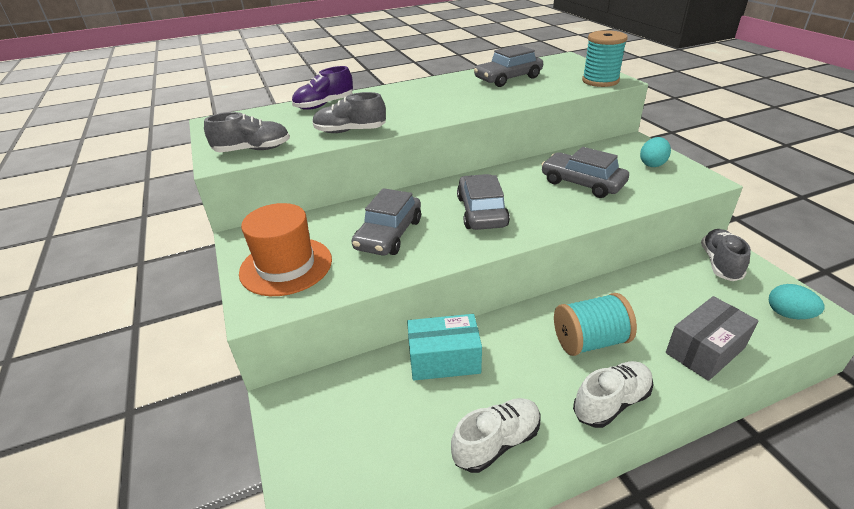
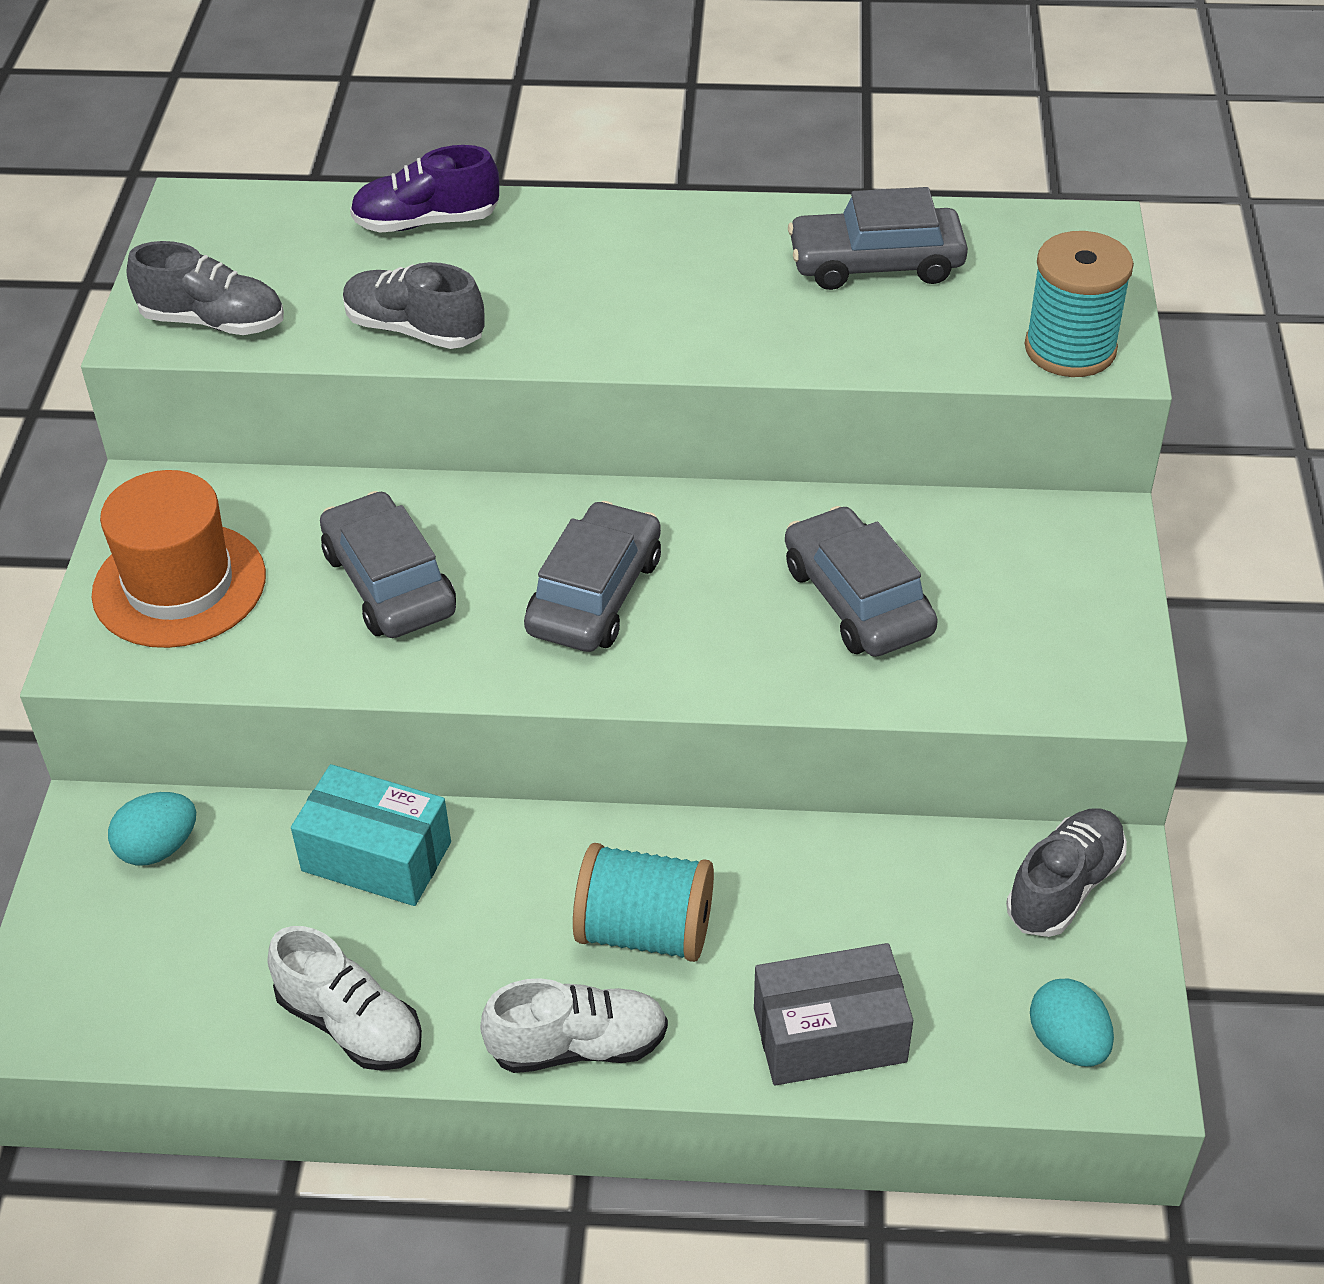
camera: 25 degrees right, 10 degrees up
(389, 234) = (389, 582): grey car -> grey car turned 105 degrees clockwise
(496, 442) = (350, 1023): white shoe -> white shoe turned 45 degrees clockwise
(652, 164) = (1062, 605): turquoise egg -> turquoise egg (158, 848)

